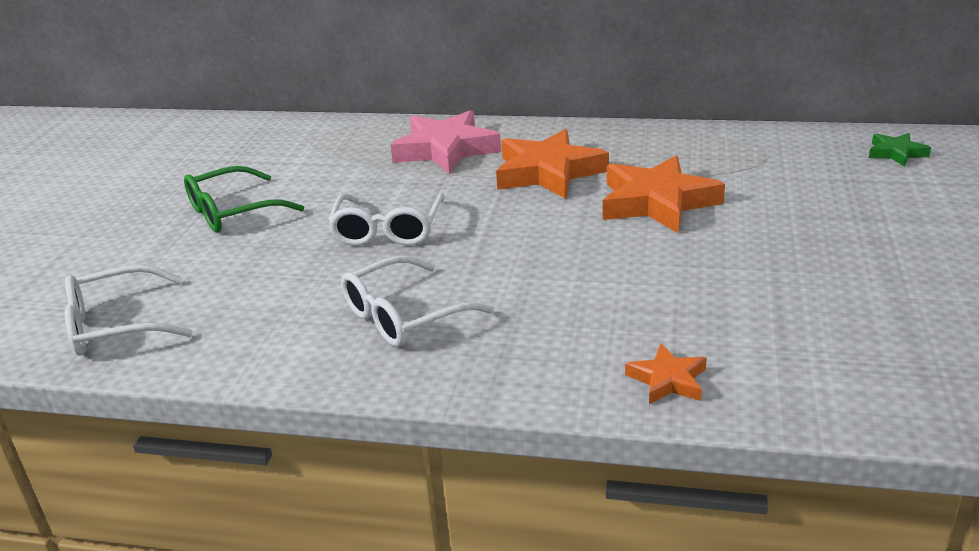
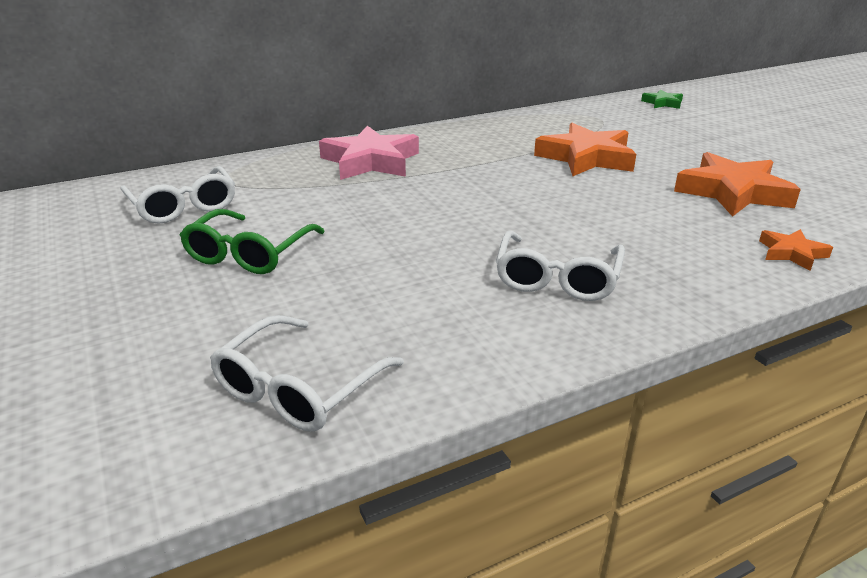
camera: 40 degrees left, 0 degrees up
(388, 230) = (428, 226): white glasses -> white glasses (183, 206)
(548, 172) = (479, 158): orange star -> orange star (733, 192)

